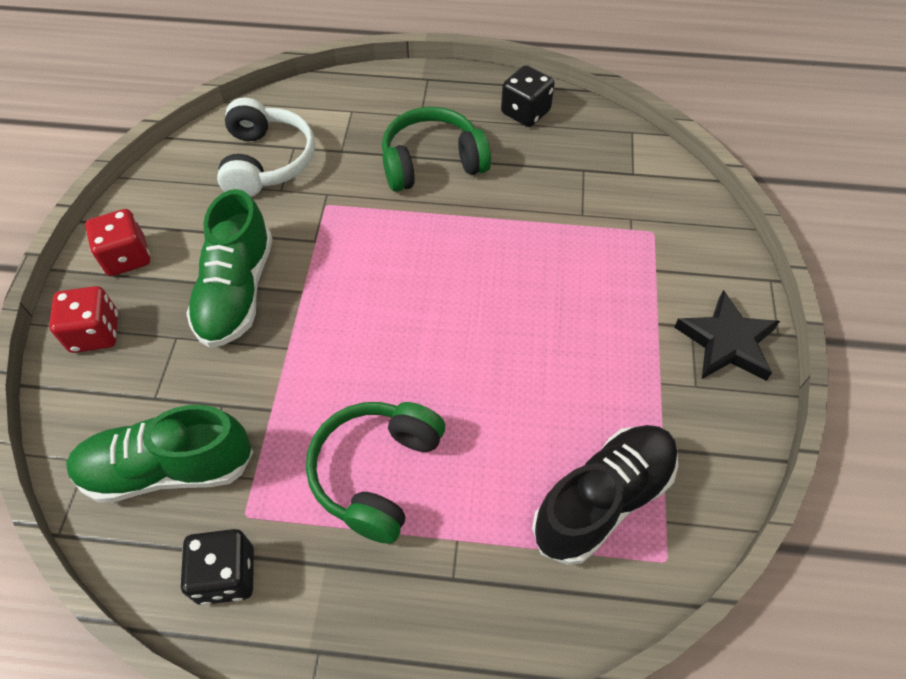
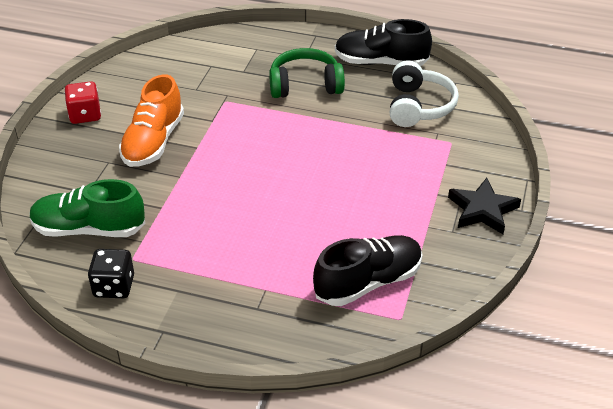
camera: 10 degrees right, 15 degrees down
(95, 333) = (57, 153): red dice -> none
(237, 291) = (153, 142): green shoe -> orange shoe
(267, 161) = (190, 72): white headphones -> white headphones (419, 106)
(376, 473) = (222, 249): green headphones -> none
(525, 112) = (380, 62): black dice -> black shoe

